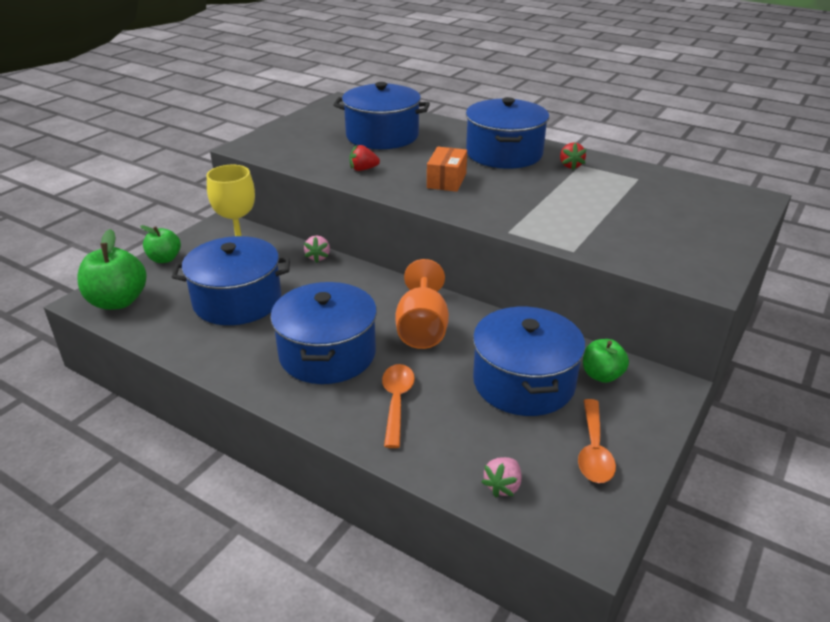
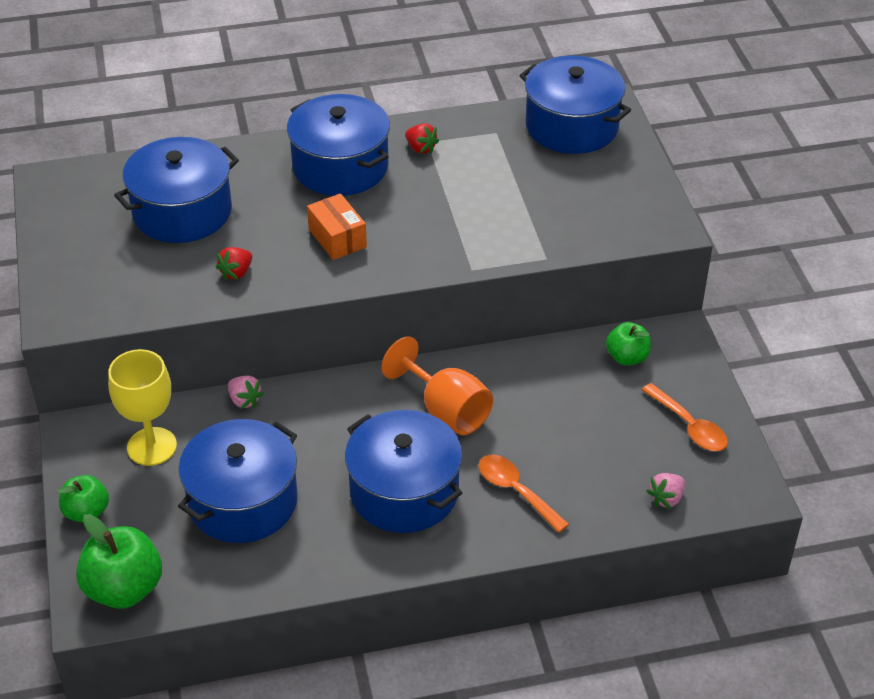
camera: 45 degrees left, 10 degrees up
(503, 486) = (666, 498): pink strawberry -> pink strawberry turned 60 degrees clockwise
(523, 382) = (582, 404): blue pot -> blue pot (572, 126)

